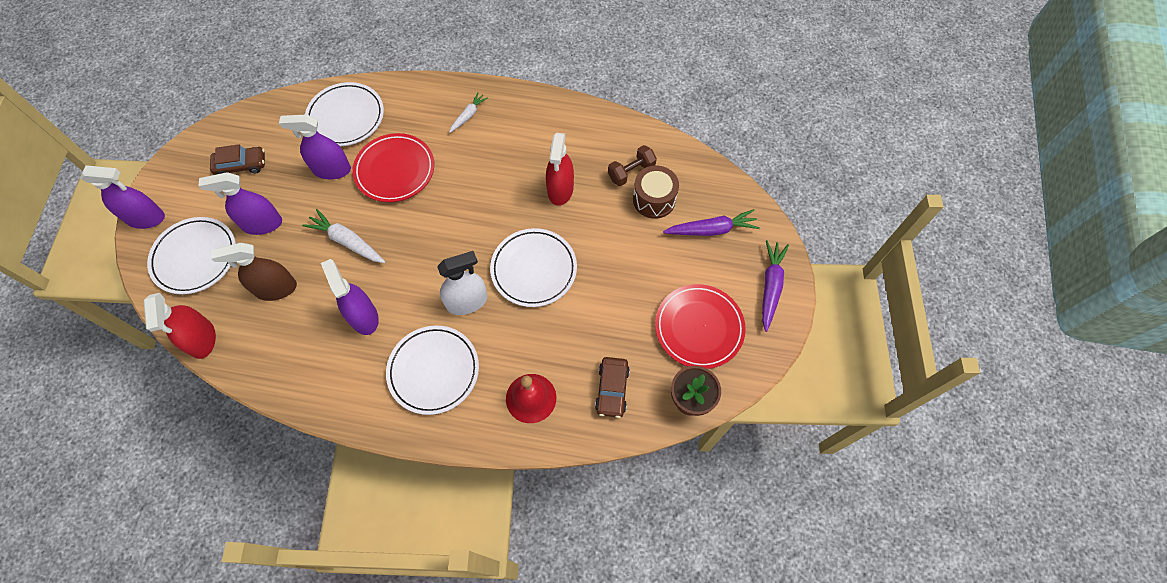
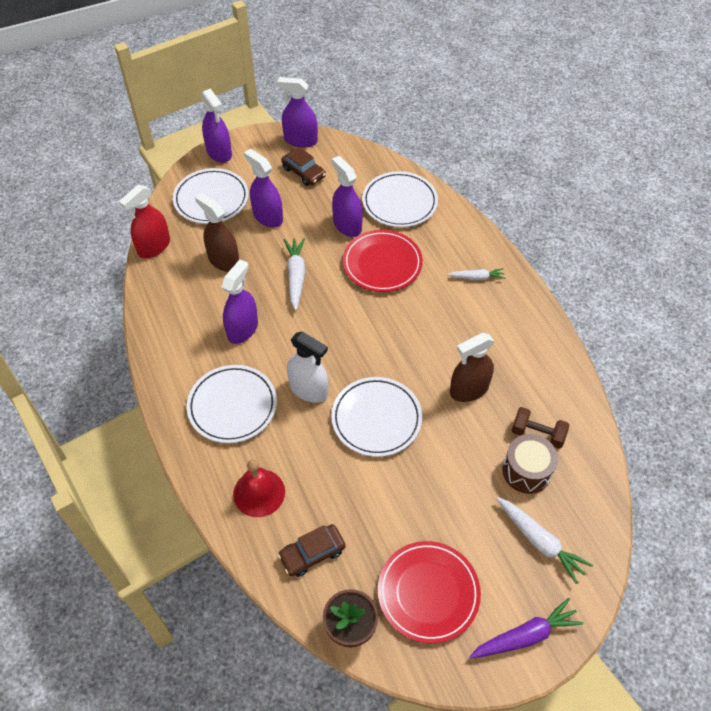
camera: 55 degrees right, 10 degrees down
(202, 144) = (300, 140): none -> purple spray bottle
(560, 189) = (469, 389): red spray bottle -> brown spray bottle
(711, 230) = (540, 542): purple carrot -> white carrot

